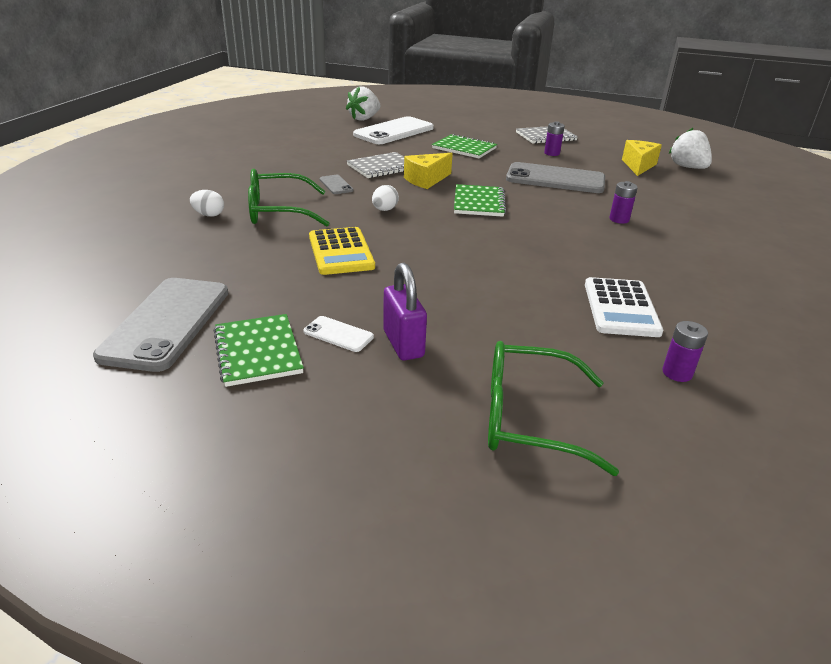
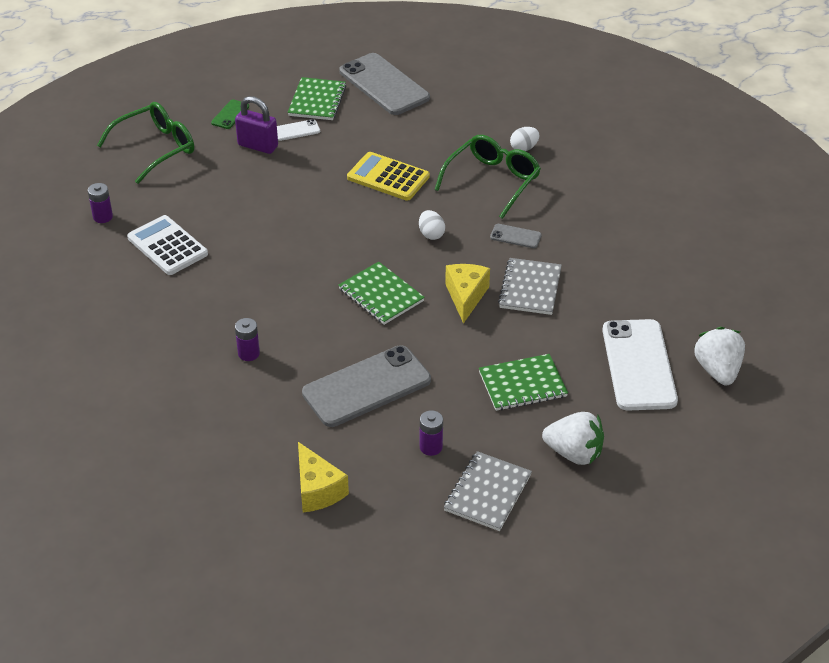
camera: 135 degrees right, 10 degrees up
(258, 351) = (317, 101): green notebook -> green notebook turned 75 degrees clockwise
(375, 402) = (230, 114): none -> green phone
(687, 167) = (263, 531): white strawberry -> white strawberry (574, 453)

